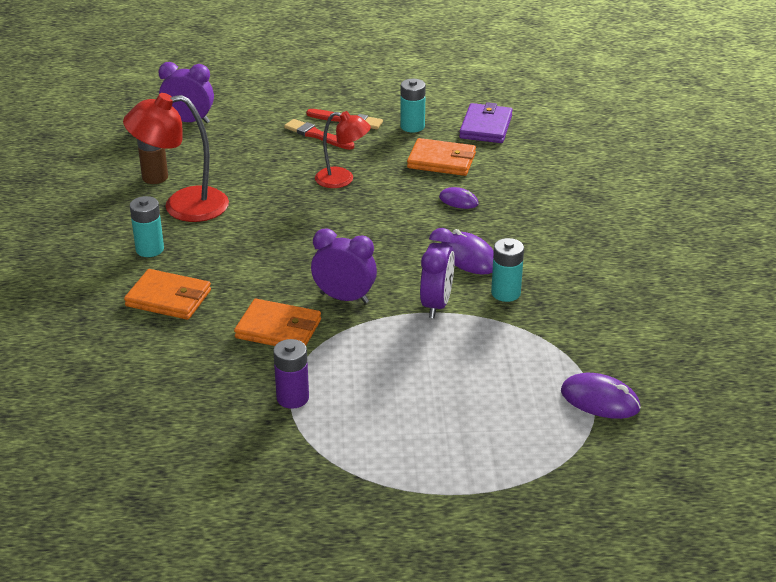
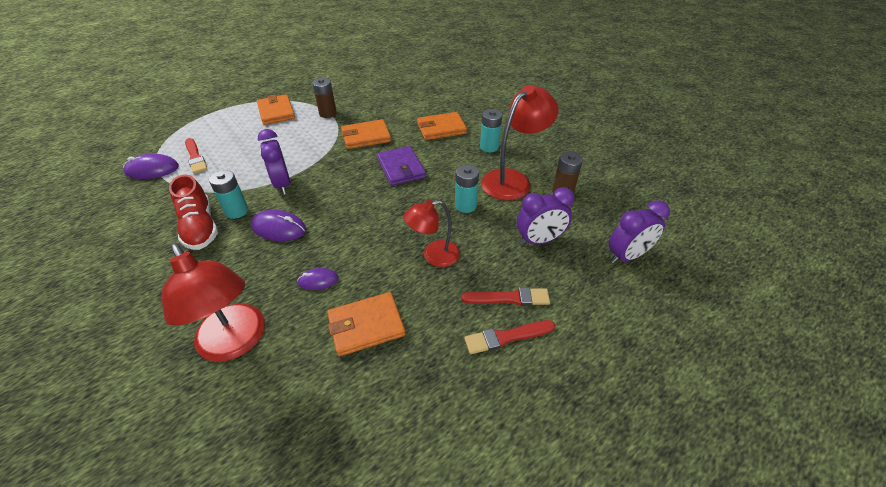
camera: 145 degrees right, 10 degrees up
(292, 398) = (328, 113): purple battery -> brown battery
(344, 298) = (344, 166): purple clock -> purple clock (539, 240)
(370, 440) = (276, 112): none -> orange wallet
(412, 126) = (435, 367): turquoise battery -> turquoise battery (465, 205)
(486, 127) = (353, 418): purple wallet -> purple wallet (401, 168)
(533, 396) = (195, 157): none -> red brush
(548, 187) = (236, 343): none -> red lamp
(553, 291) = (200, 227): none -> red shoe

